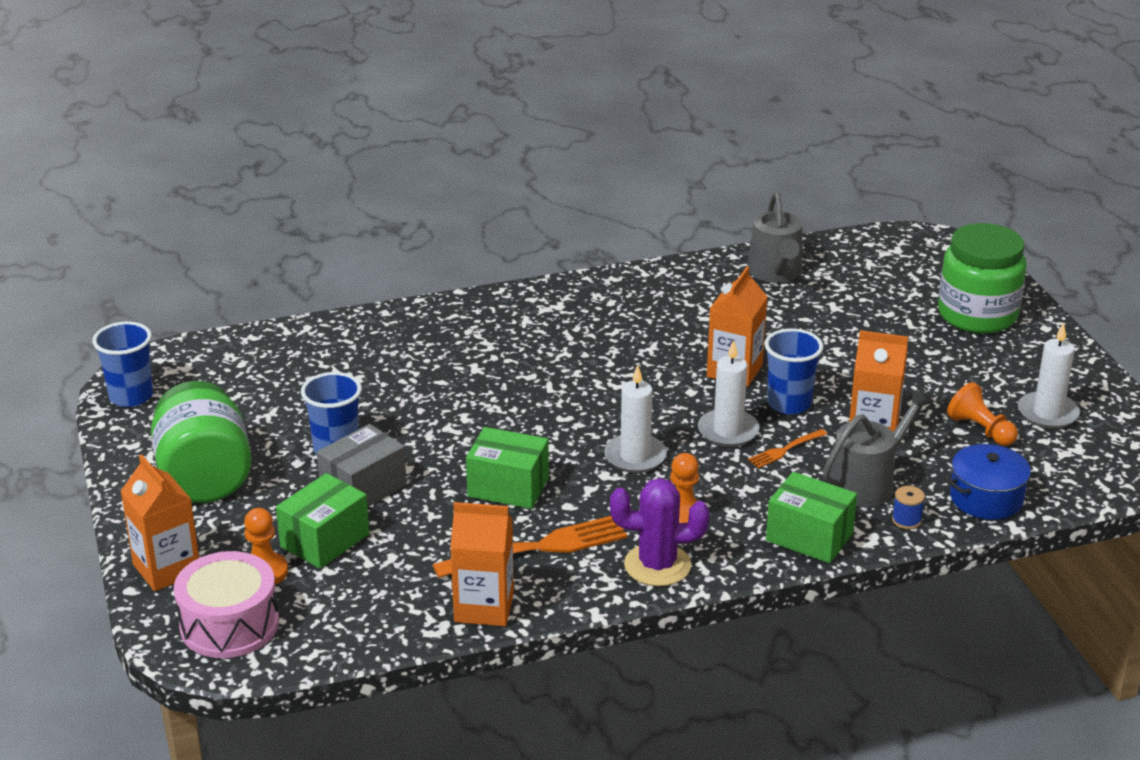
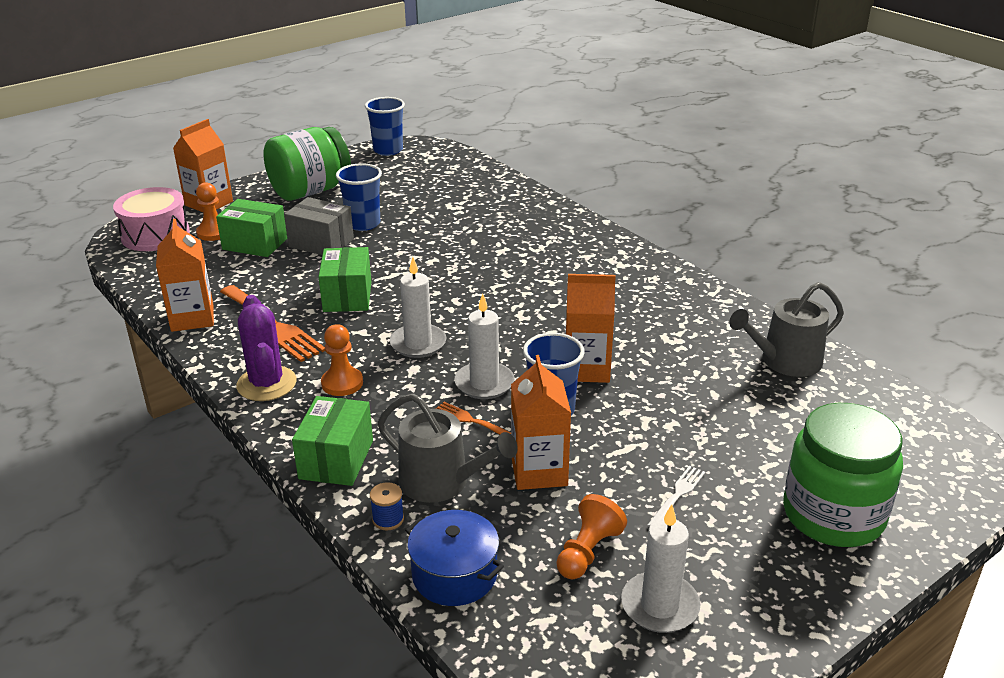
camera: 70 degrees right, 0 degrees up
(930, 373) = (677, 495): none -> white fork

